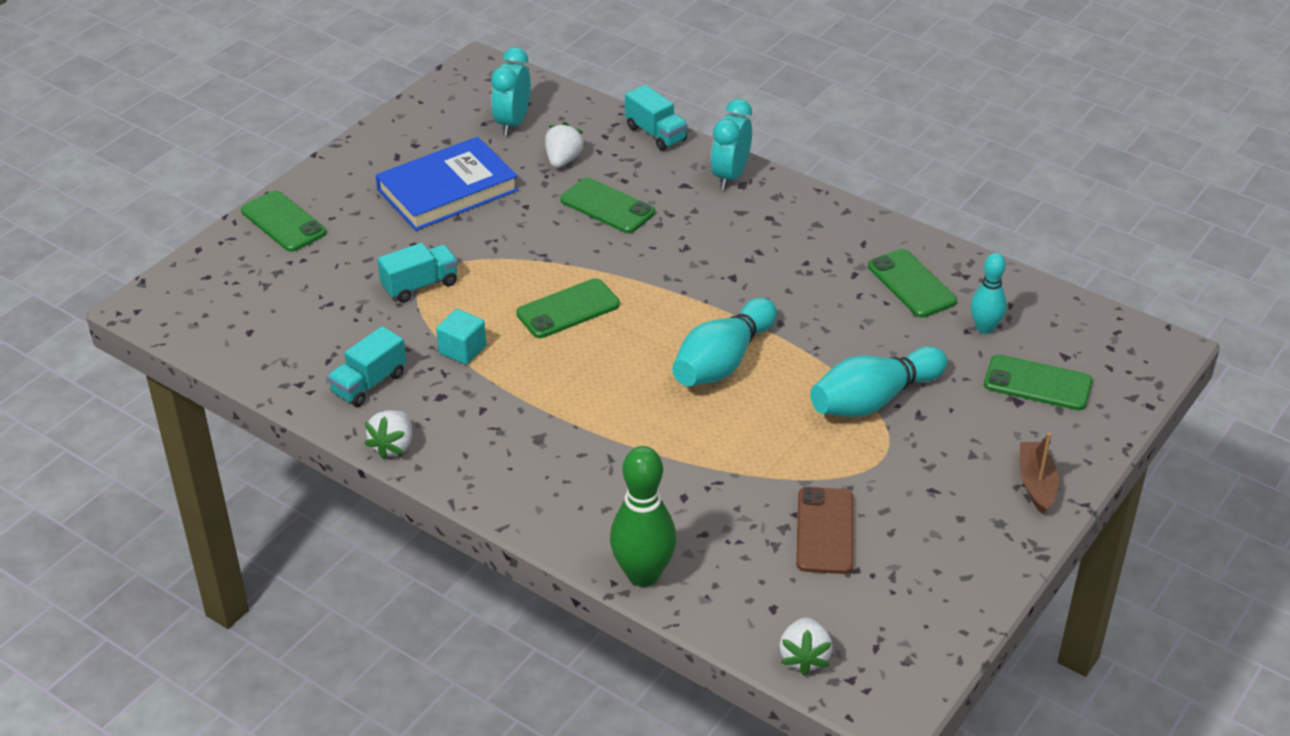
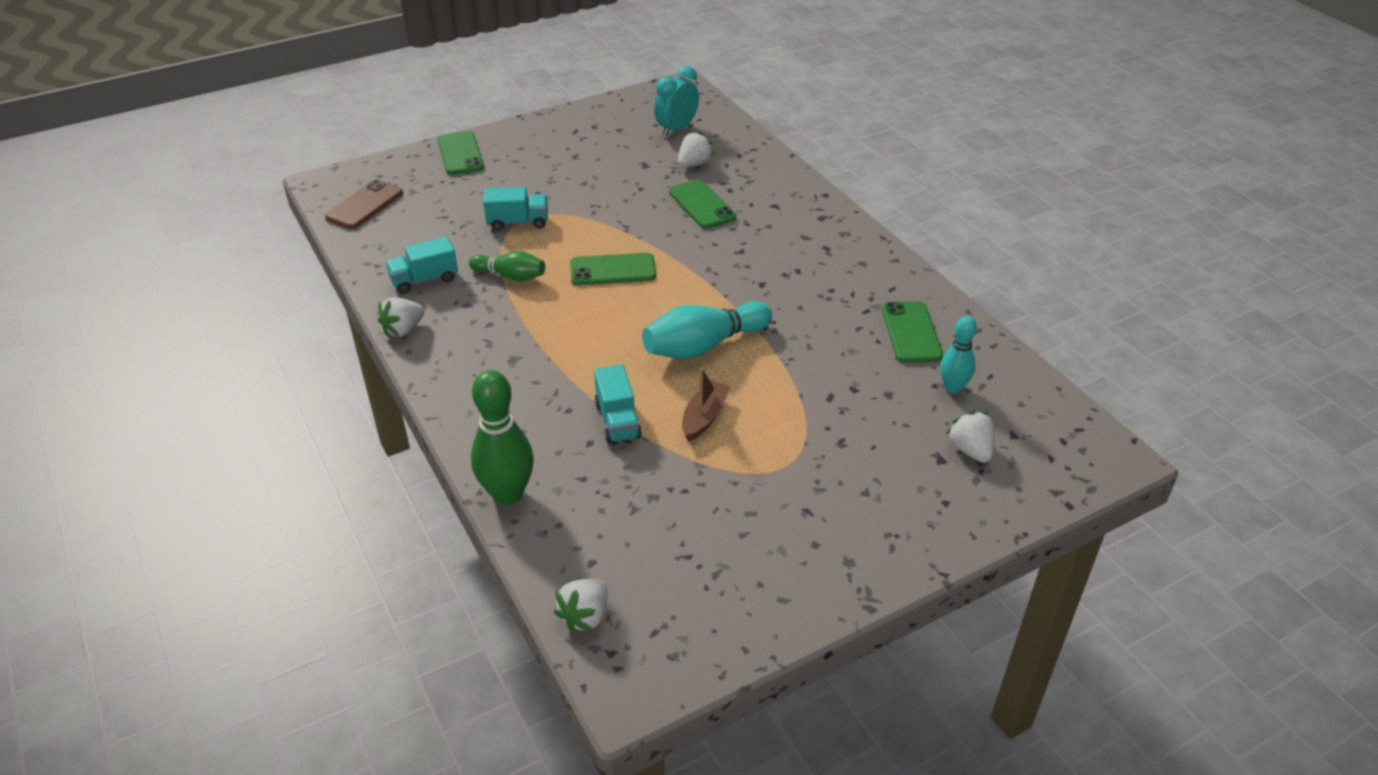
camera: 25 degrees right, 0 degrees up
(447, 190) = (592, 162): blue book -> none
(462, 350) = (510, 276): turquoise cube -> green bowling pin
(656, 134) = (780, 163): turquoise truck -> turquoise truck (617, 420)
(730, 176) = (817, 208): turquoise clock -> none
(825, 531) = (685, 512): brown phone -> brown phone (365, 205)
(873, 400) = (809, 416): turquoise bowling pin -> none
(1036, 483) = (908, 538): brown boat -> brown boat (704, 417)
(1037, 383) = (970, 450): green phone -> white strawberry

